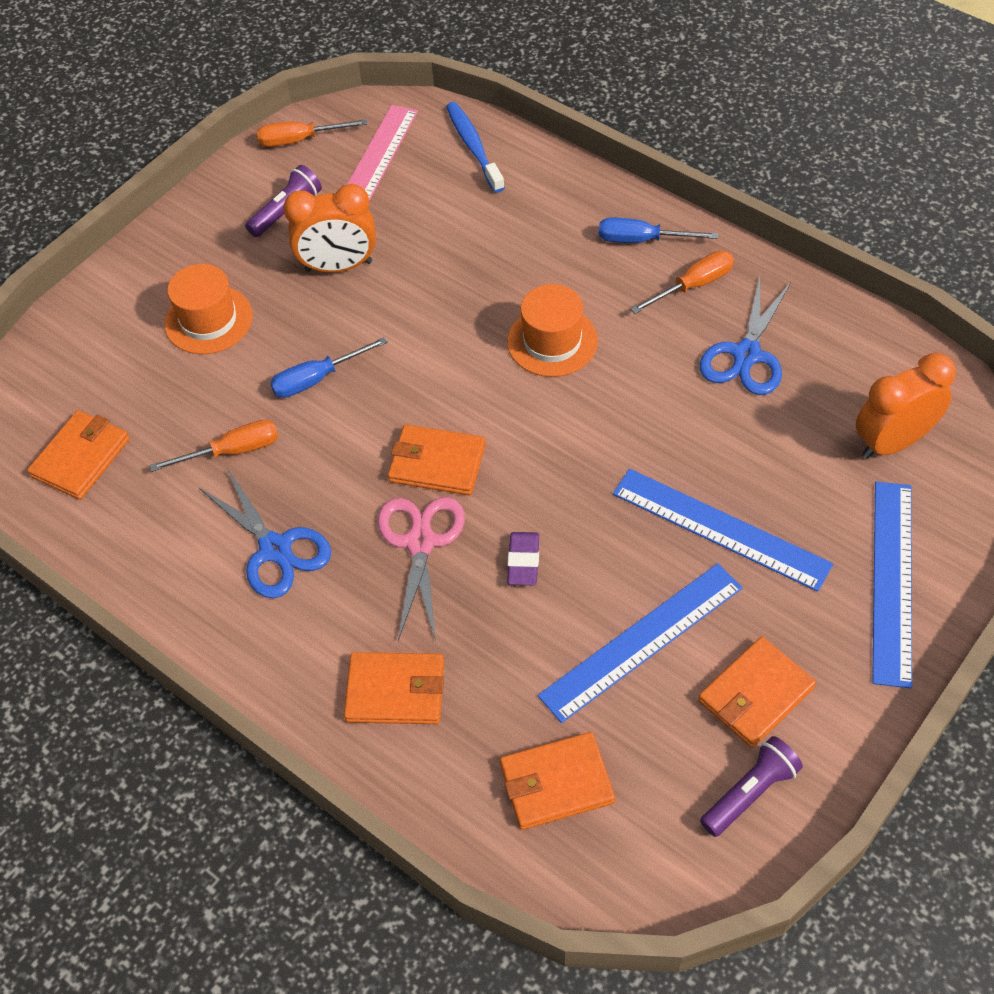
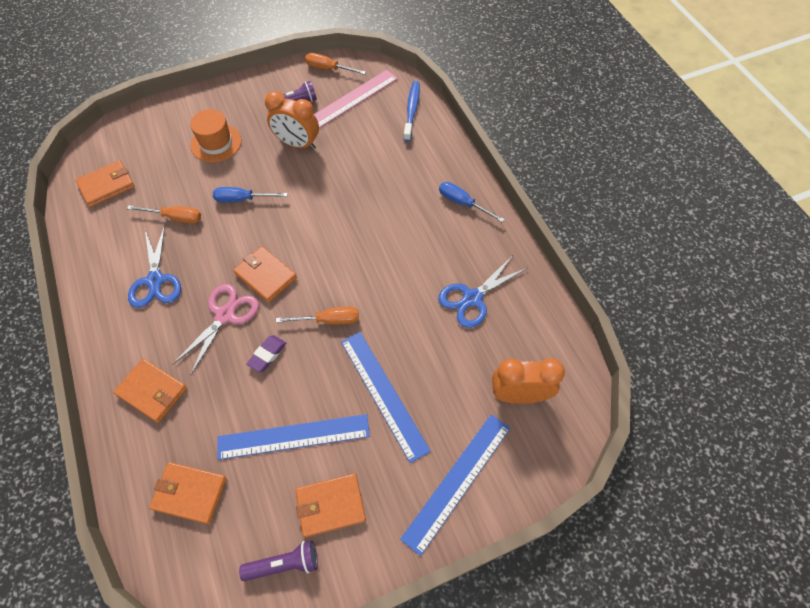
camera: 25 degrees right, 5 degrees up
(552, 341) = (373, 237): orange hat -> none
(693, 285) = (472, 243): orange screwdriver -> orange screwdriver (329, 320)

